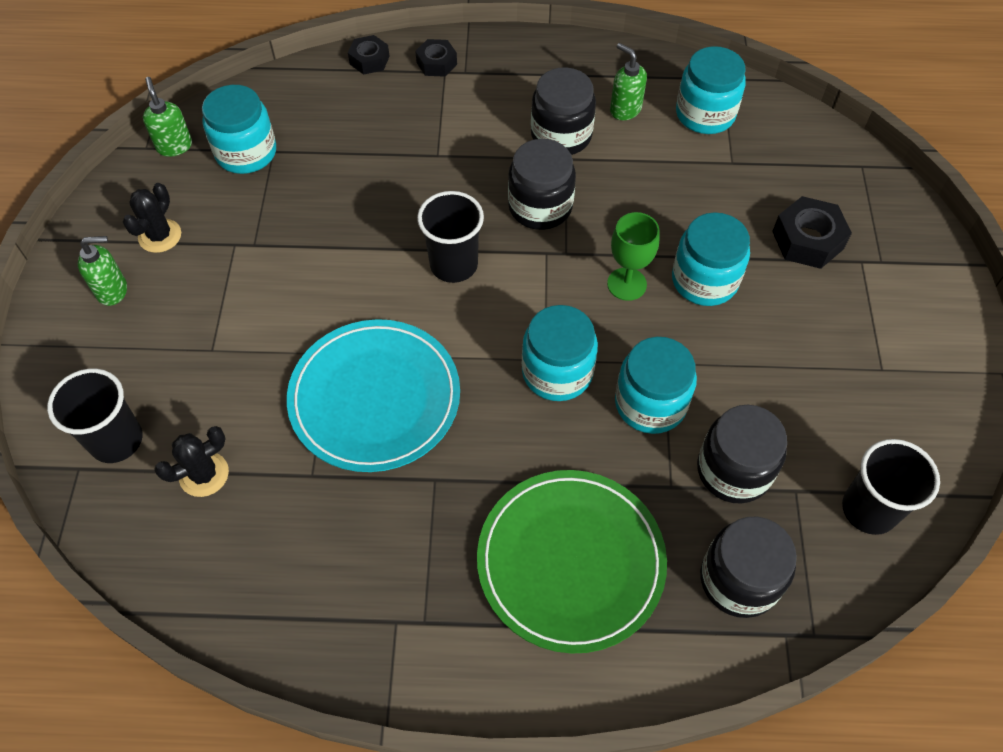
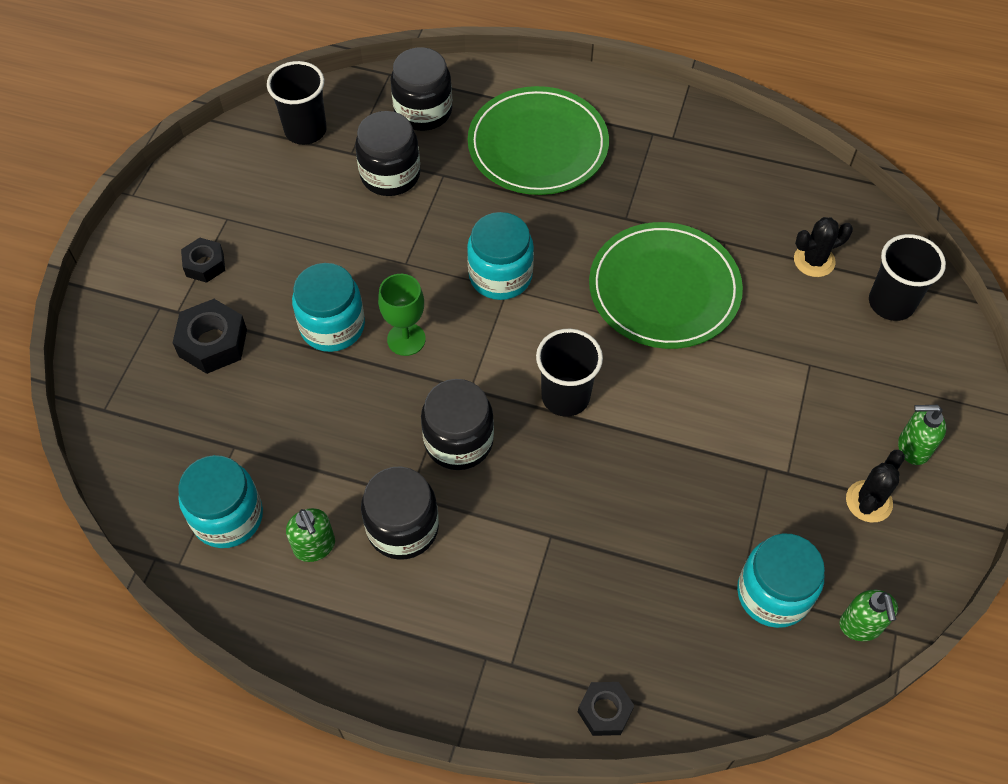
camera: 165 degrees left, 0 degrees up
(375, 398) = (664, 289): turquoise plate -> green plate
(436, 63) = (518, 682): black nut -> black nut (205, 264)
(650, 403) = (432, 234): turquoise jar -> none

